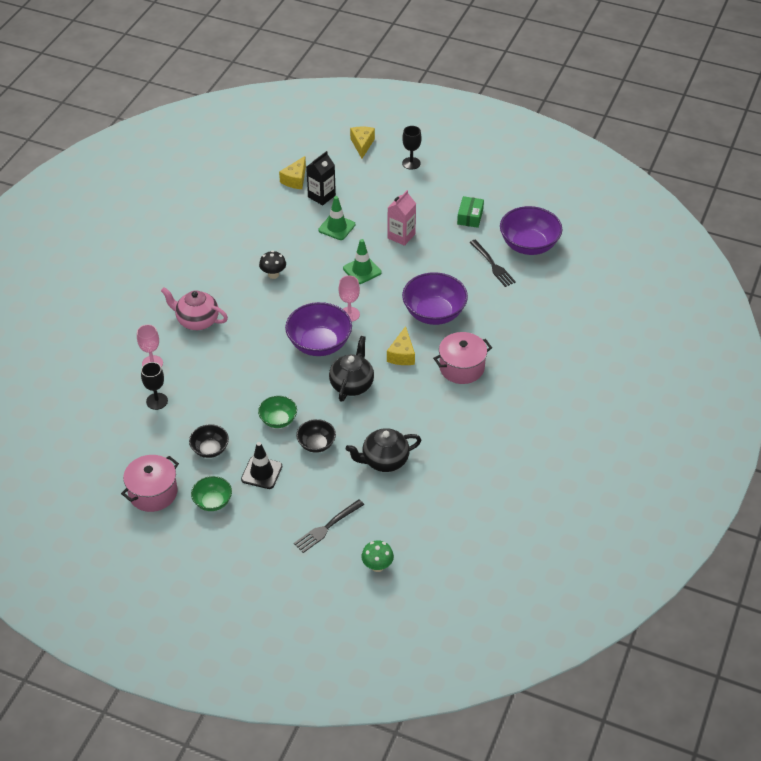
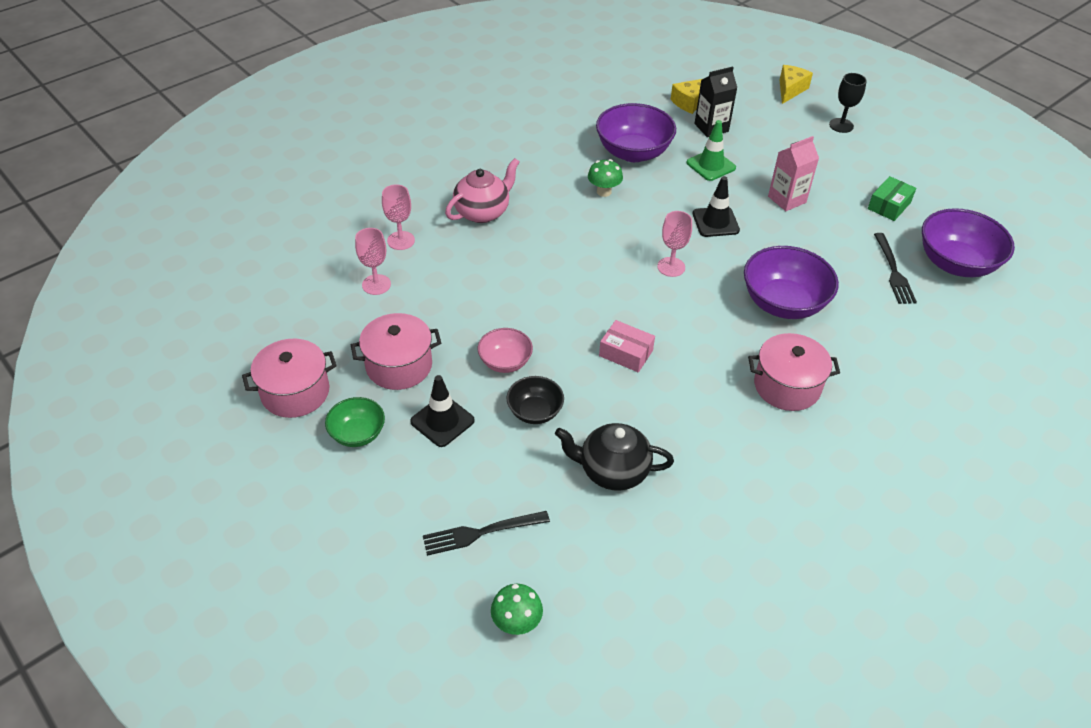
camera: 25 degrees right, 0 degrees up
(157, 401) = (376, 284): black goblet -> pink goblet
(197, 321) = (483, 212): pink teapot -> pink teapot turned 90 degrees clockwise
(210, 449) = (399, 365): black bowl -> pink pot
(273, 274) = (604, 192): black mushroom -> green mushroom
(278, 420) = (505, 362): green bowl -> pink bowl
(319, 344) = (612, 288): purple bowl -> purple bowl (633, 152)
(352, 384) = (626, 353): black teapot -> pink box
(362, 270) = (715, 222): green traffic cone -> black traffic cone
(402, 355) = (713, 339): yellow cheese -> none

